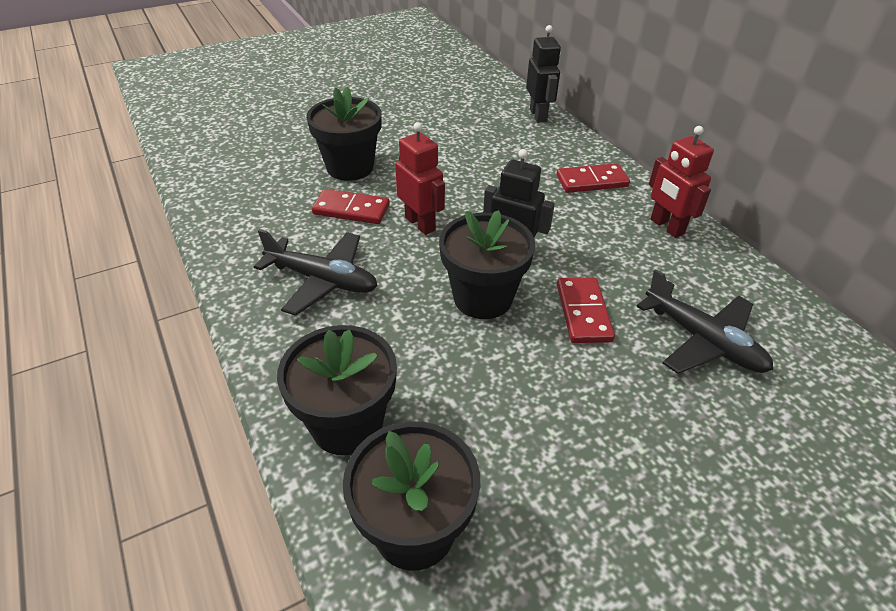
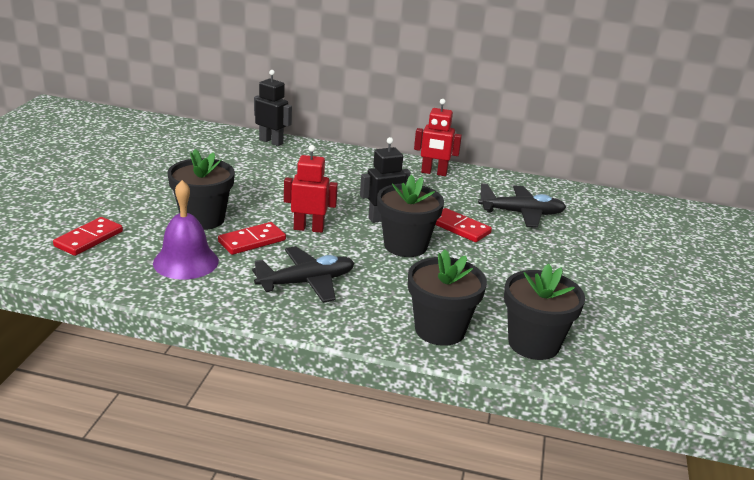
camera: 50 degrees left, 15 degrees down
(271, 201) = (186, 262): none -> purple bell
(592, 181) = (363, 166): red domino -> red domino (88, 239)

